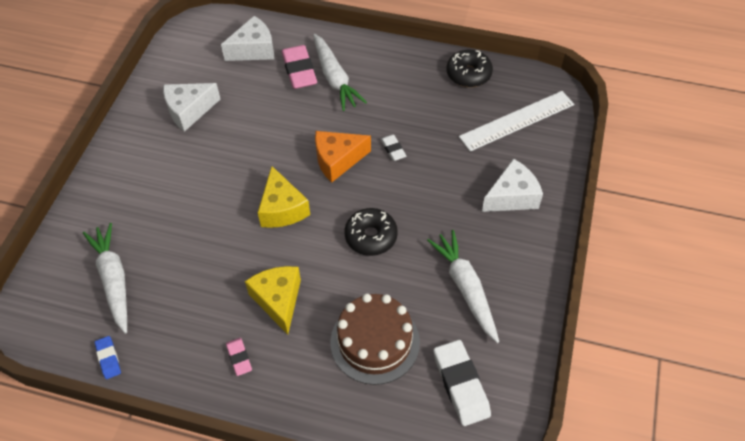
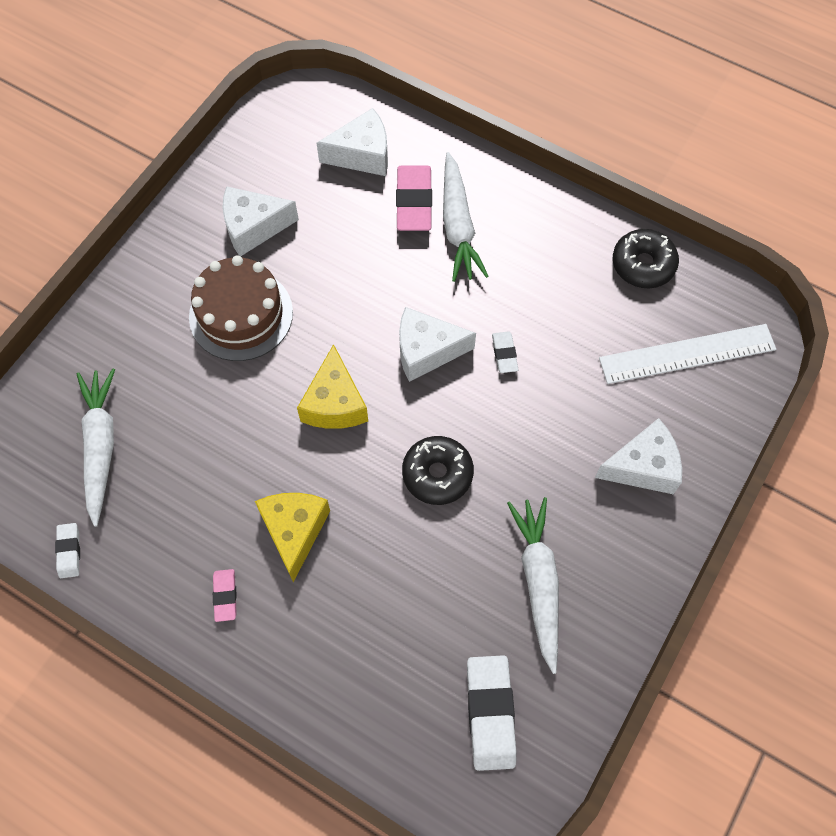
camera: 15 degrees right, 10 degrees up
(108, 358) = (69, 551): blue eraser -> white eraser
(337, 160) = (426, 351): orange cheese -> white cheese
(375, 342) = (399, 623): brown cake -> brown cake (241, 314)

